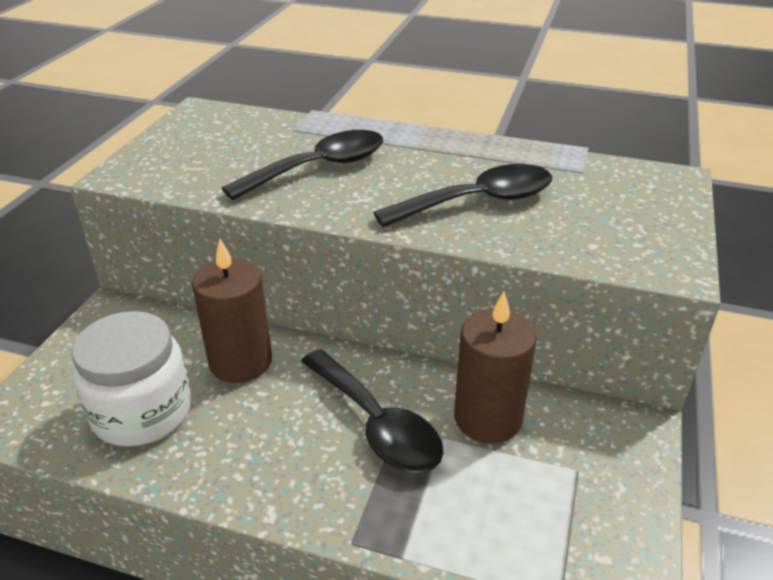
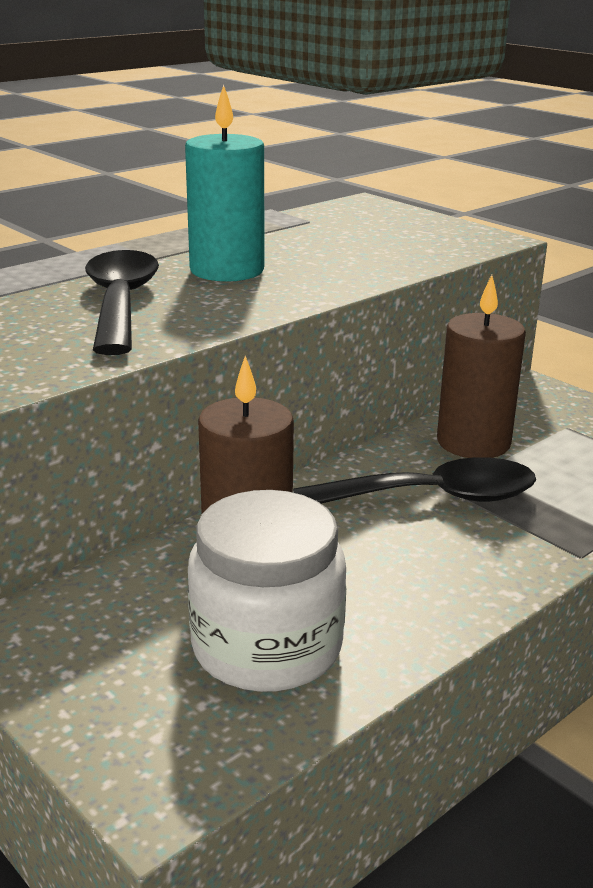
camera: 60 degrees left, 10 degrees down
(422, 179) = (227, 270): none -> turquoise candle
(479, 201) = (304, 262): black spoon -> none

